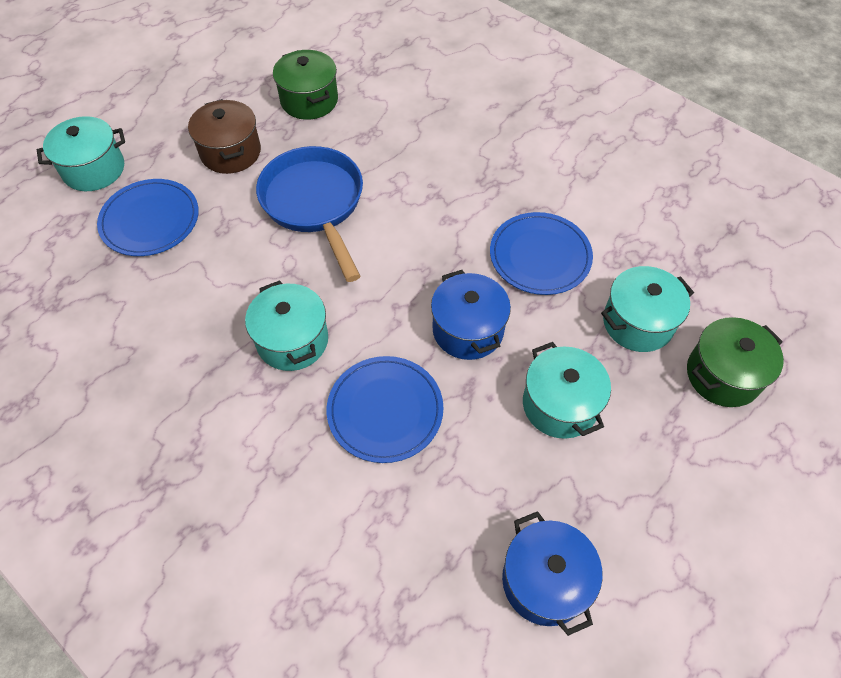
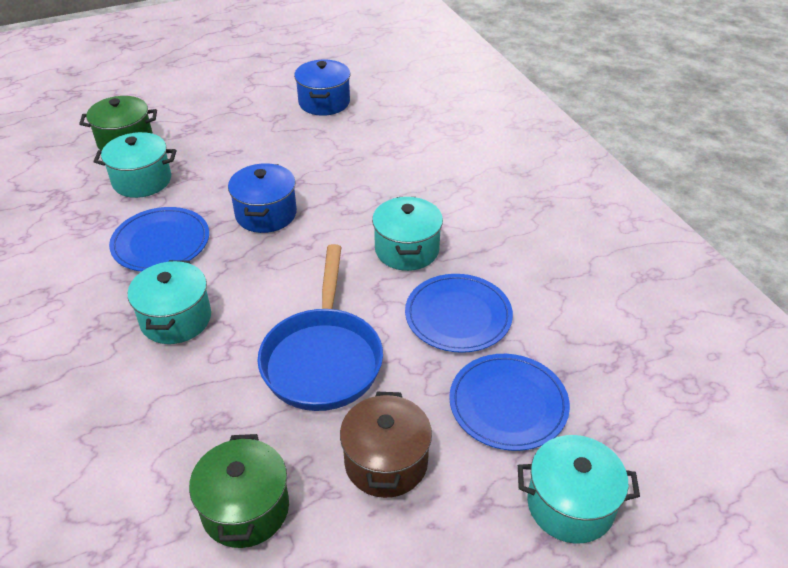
camera: 155 degrees left, 15 degrees down
(385, 410) = (362, 190): blue plate -> blue plate (458, 316)
(560, 405) = (243, 159): turquoise pot -> turquoise pot (176, 319)

